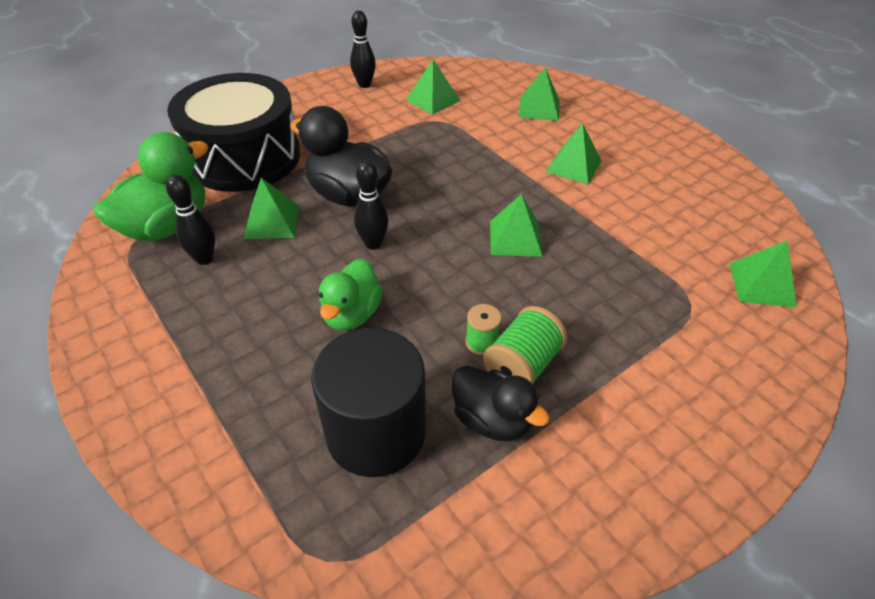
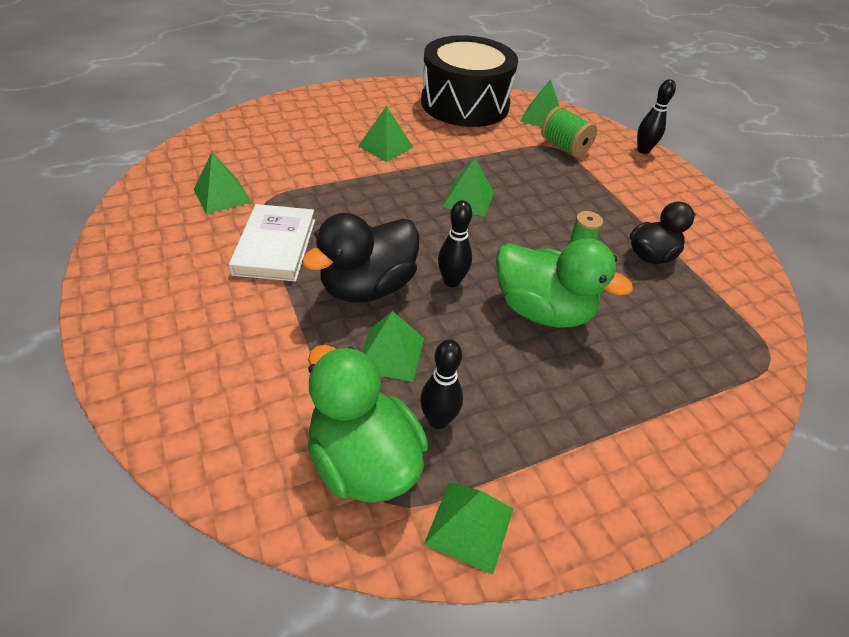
camera: 80 degrees left, 0 degrees up
(244, 157) = (244, 370): black drum -> black drum (465, 104)
(351, 314) = (542, 310): green duck -> green duck, size x1.53
(364, 85) = (145, 239): black bowling pin -> black bowling pin (643, 150)
(376, 432) = (666, 315): black cylinder -> none
(380, 139) = (275, 246): none -> white book
(522, 365) = (603, 230): green spool -> green spool (564, 147)
(539, 108) = (286, 138): green pyramid -> green pyramid (469, 526)

